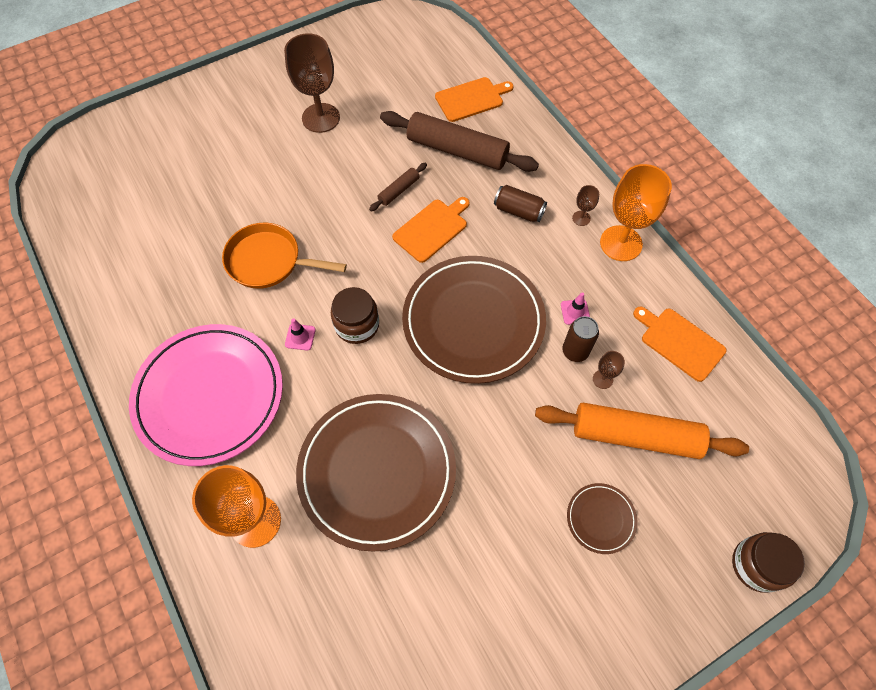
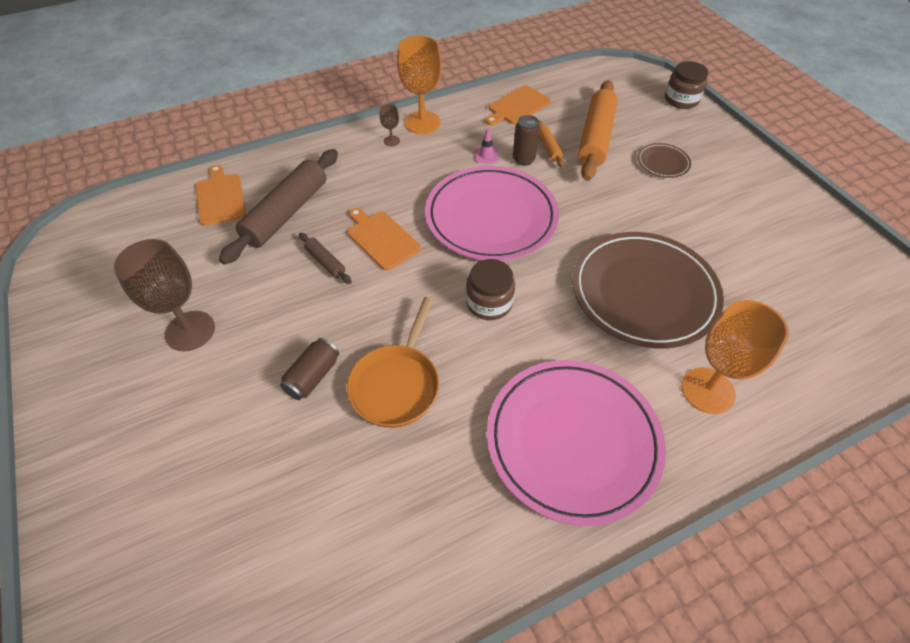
camera: 85 degrees left, 10 degrees down
(300, 337) = (500, 352): pink traffic cone -> none
(473, 321) = (491, 217): brown plate -> pink plate
(518, 211) = (374, 177): brown can -> brown can (313, 376)
(602, 379) = (549, 148): brown goblet -> orange rolling pin

